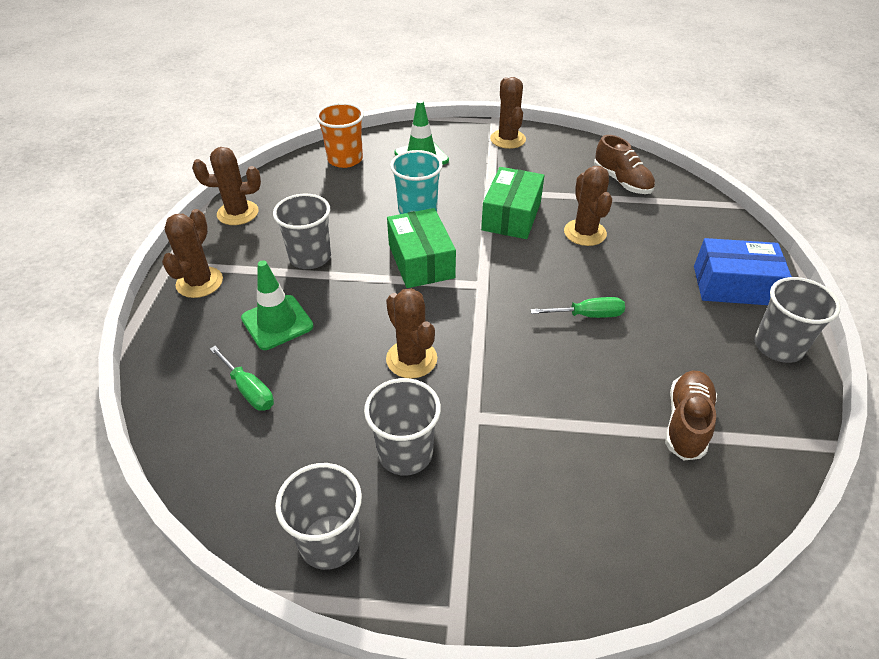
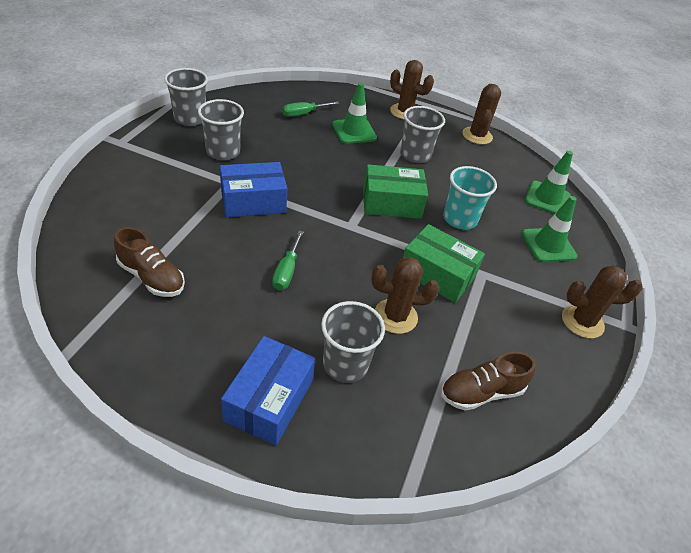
camera: 100 degrees right, 0 degrees up
(345, 159) = (547, 199): orange cup -> green traffic cone
(411, 359) = (293, 172): brown cactus -> none
(496, 379) = (253, 201): none -> blue box
(778, 346) = (176, 386): grey cup -> grey cup (345, 364)

